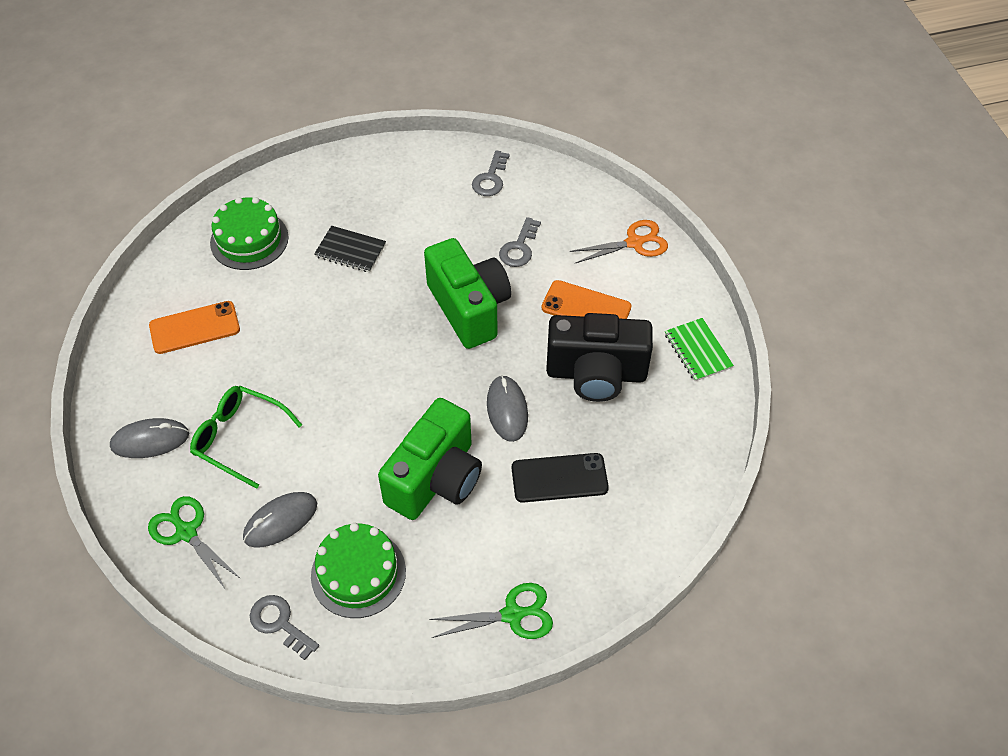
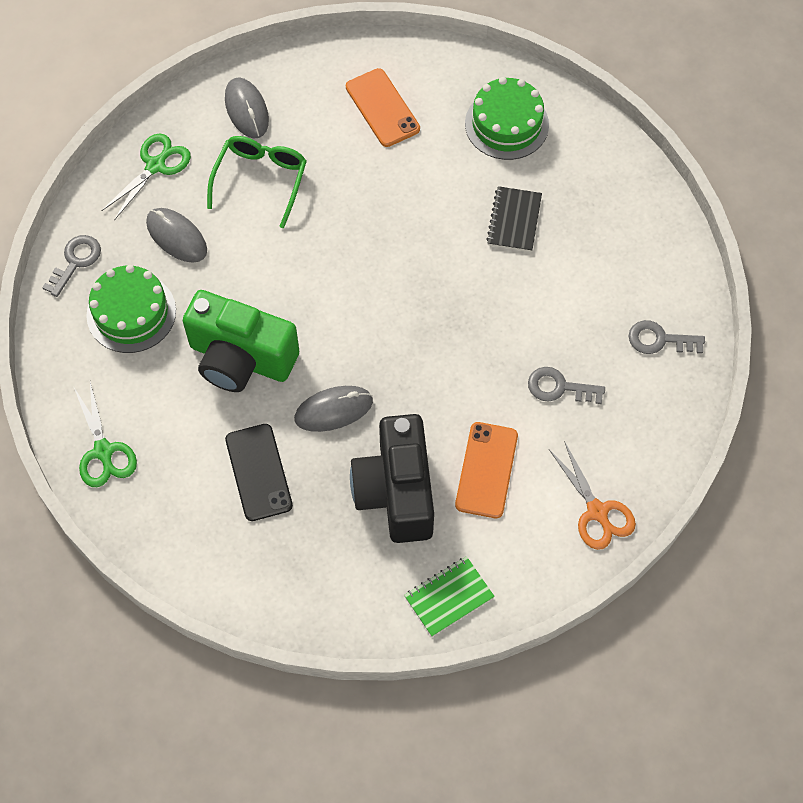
camera: 80 degrees right, 10 degrees up
(469, 308) = (460, 351): green camera -> none

